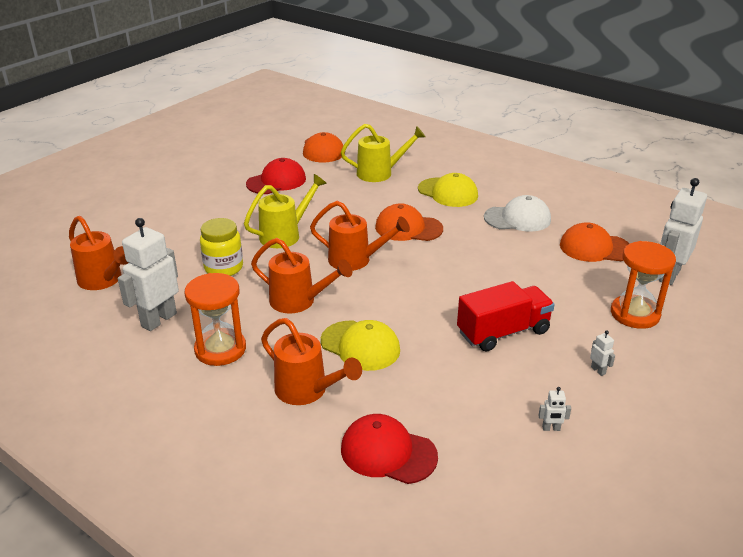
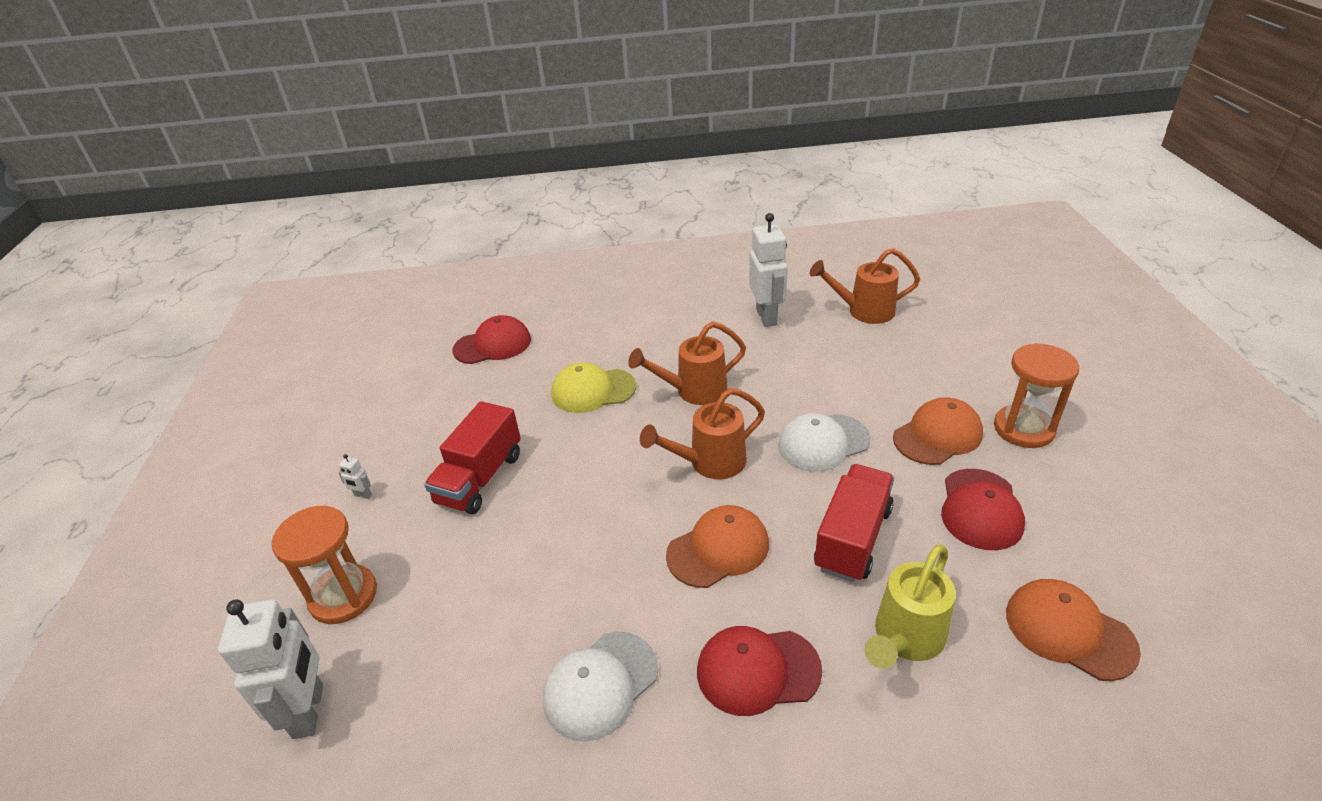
camera: 140 degrees right, 5 degrees up
(220, 349) = (689, 328): orange hourglass -> orange hourglass (1023, 429)
(223, 268) = (805, 376): yellow jar -> none
(285, 235) = (823, 443): yellow watering can -> white cap
(307, 391) = (590, 343): orange watering can -> none
(344, 201) = (852, 538): none -> red truck
(448, 192) = (757, 670): yellow cap -> red cap
(551, 428) = (384, 422): white robot -> none
(595, 248) = (443, 698): orange cap -> orange cap (937, 435)

